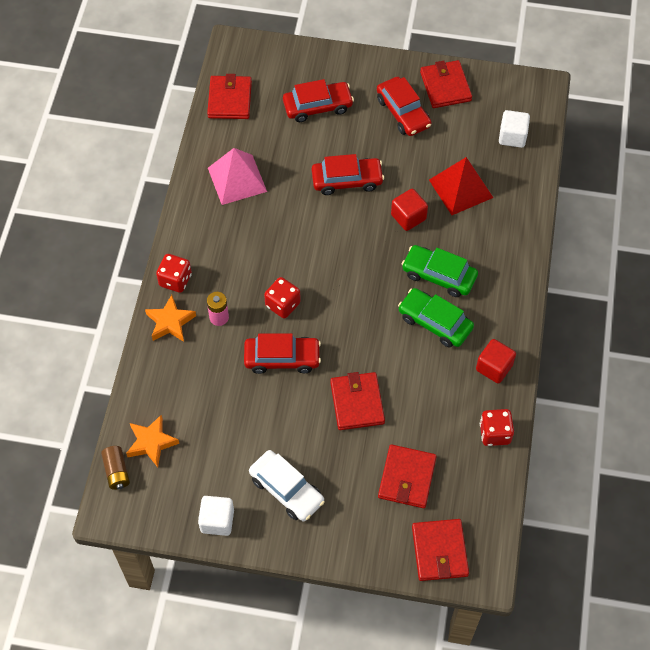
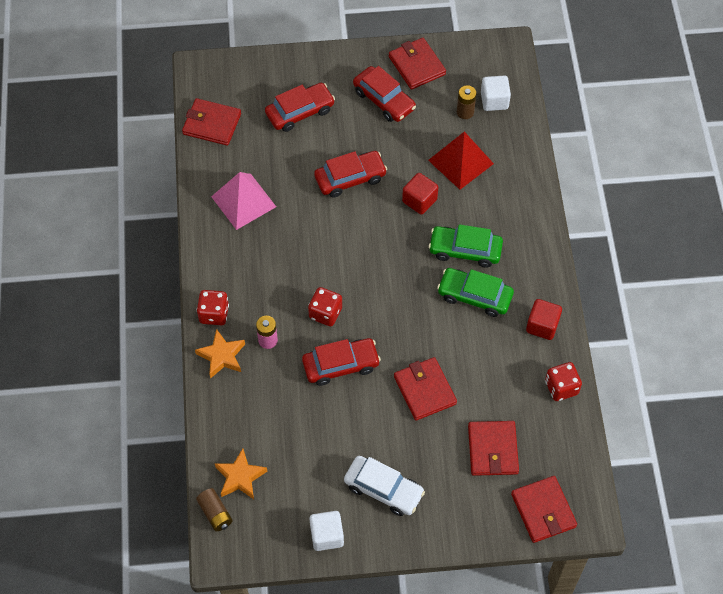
camera: 15 degrees left, 0 degrees up
(229, 99) = (212, 124): red wallet -> red wallet turned 60 degrees counterclockwise
(480, 141) = (465, 112): none -> brown battery

